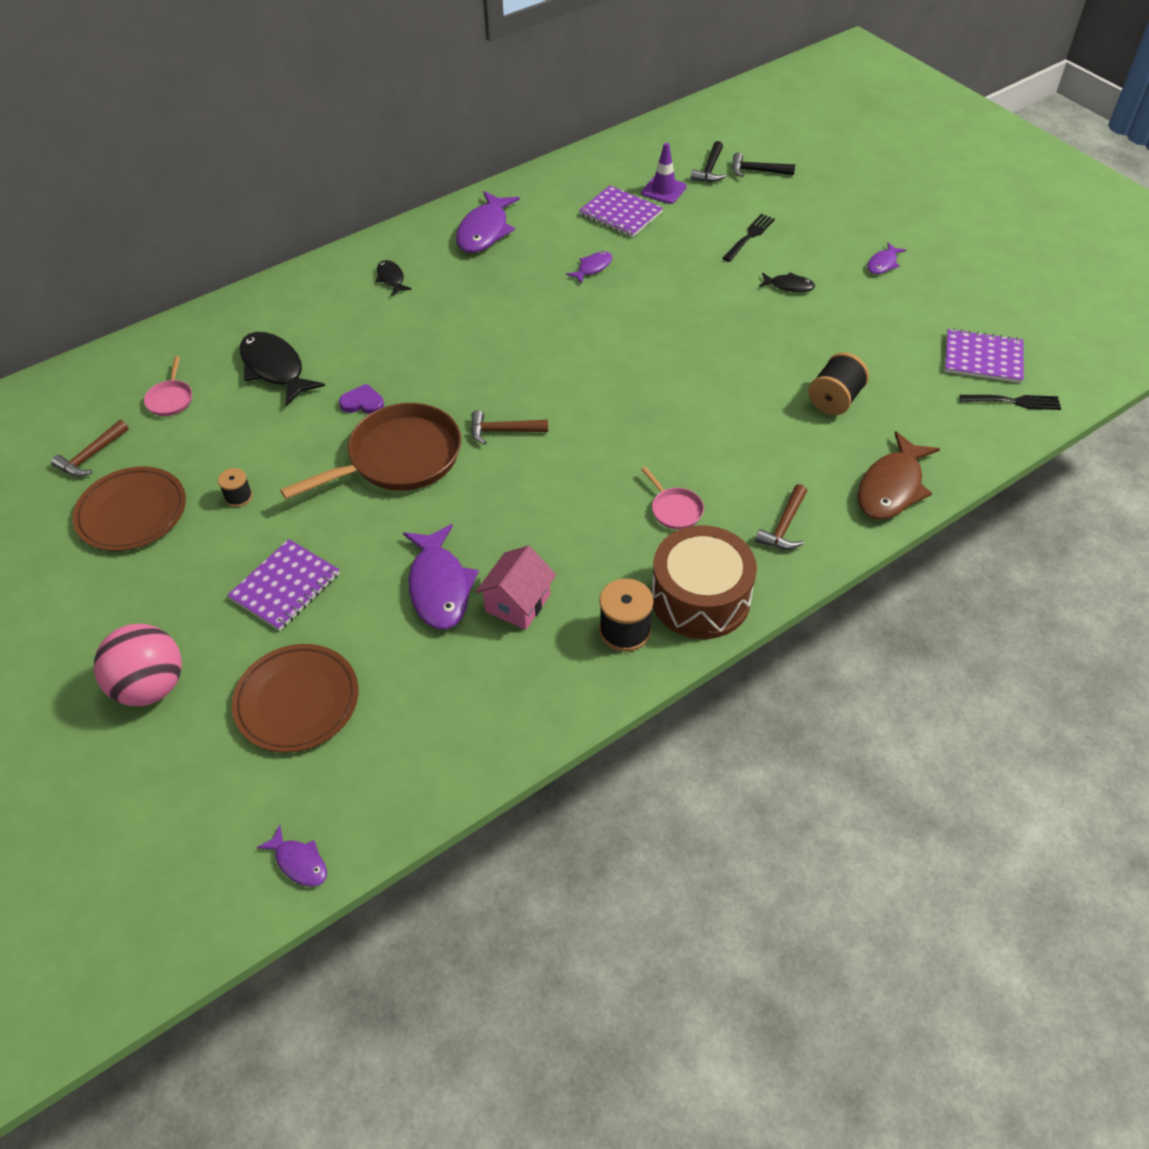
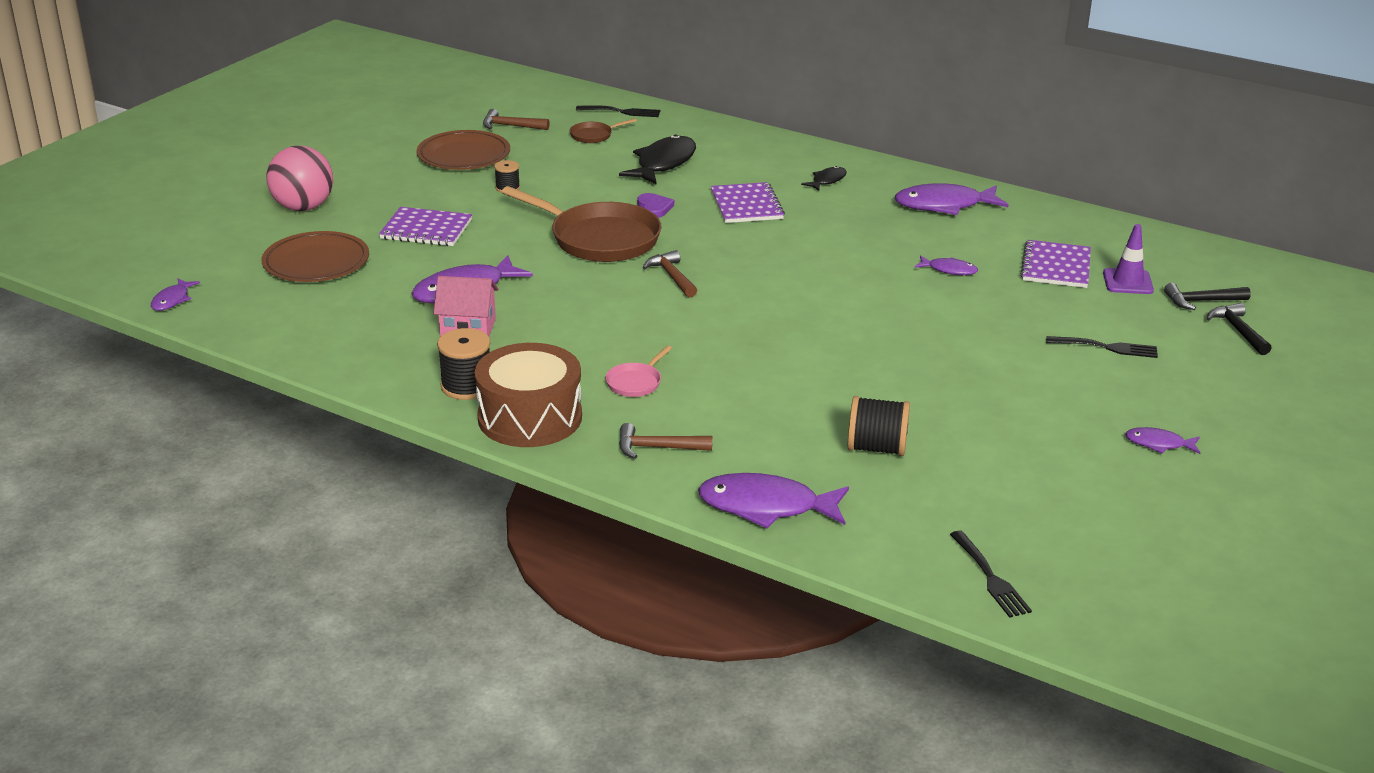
camera: 65 degrees right, 20 degrees down
(133, 363) = (621, 112): none -> black fork
(170, 399) = (593, 135): pink pan -> brown pan
(789, 286) = (1044, 387): black fish -> none
(891, 487) = (766, 507): brown fish -> purple fish
(983, 358) = (1051, 543): purple notebook -> purple notebook (746, 205)

